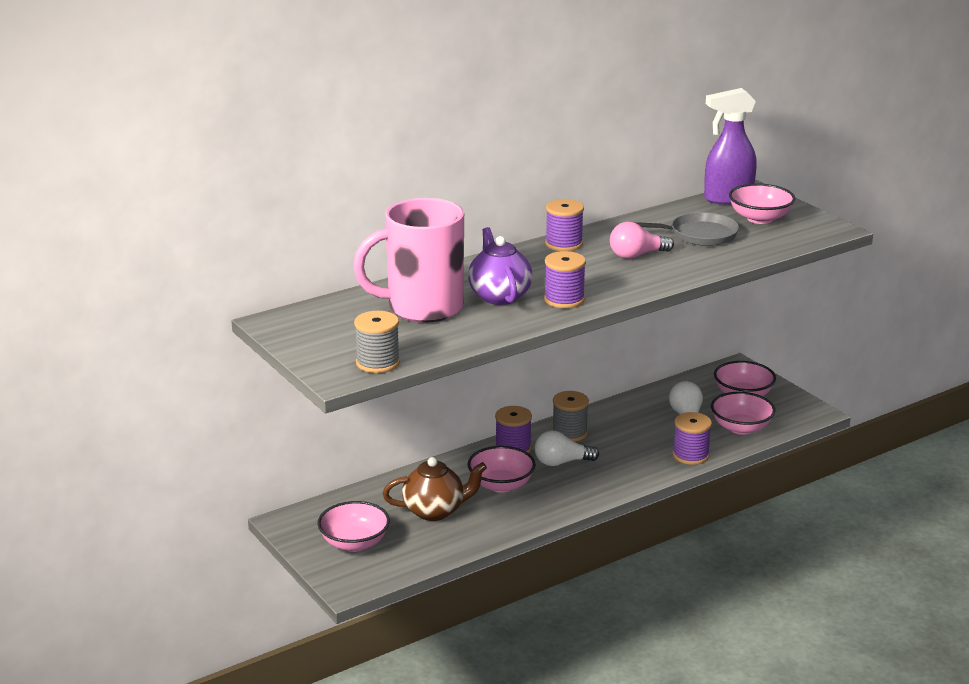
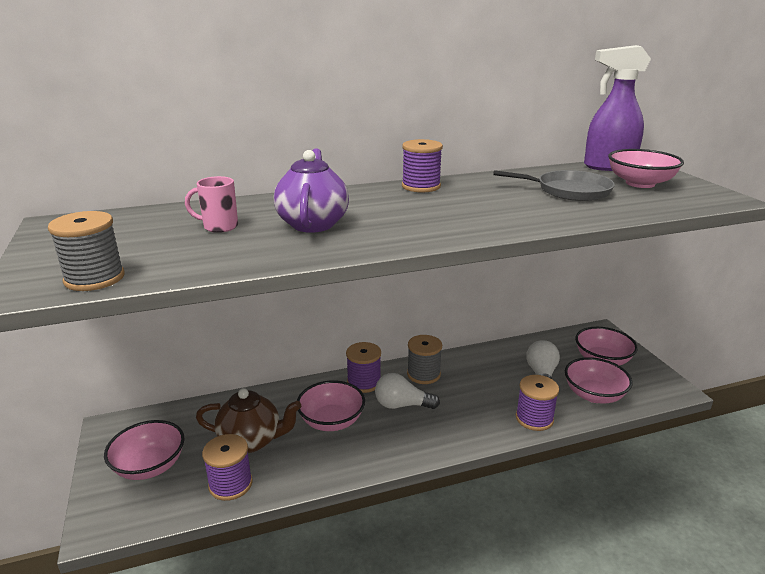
camera: 15 degrees right, 0 degrees up
(422, 308) = (219, 227): pink mug -> pink mug, size x0.40
(564, 299) = (381, 234): purple spool -> purple spool (230, 484)
(636, 255) = (491, 202): pink light bulb -> none

